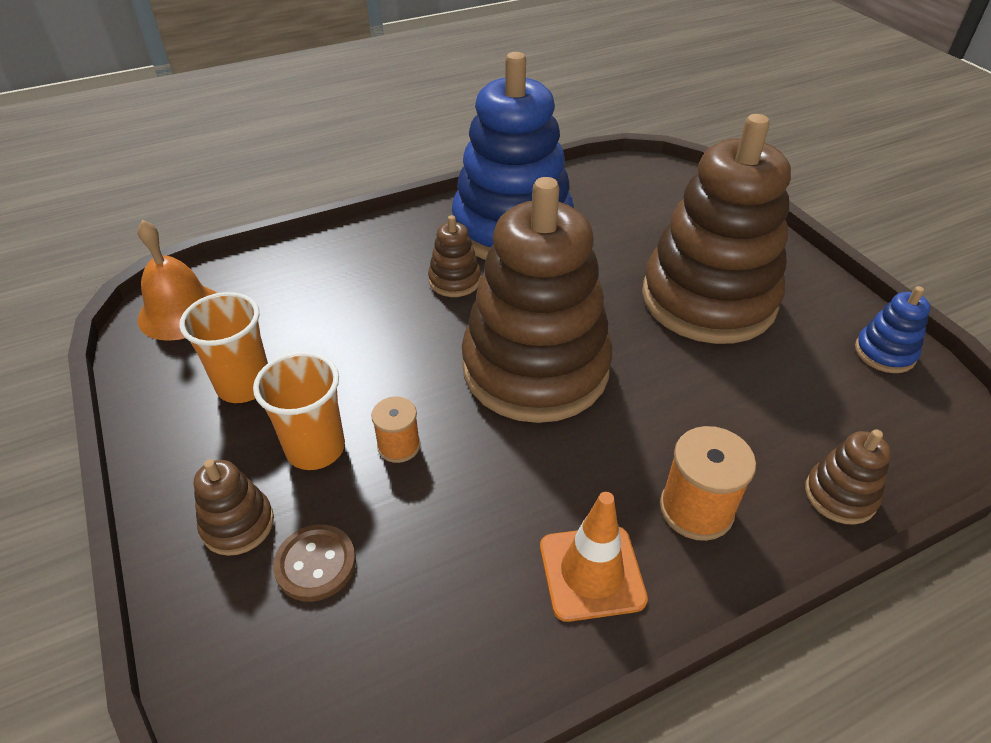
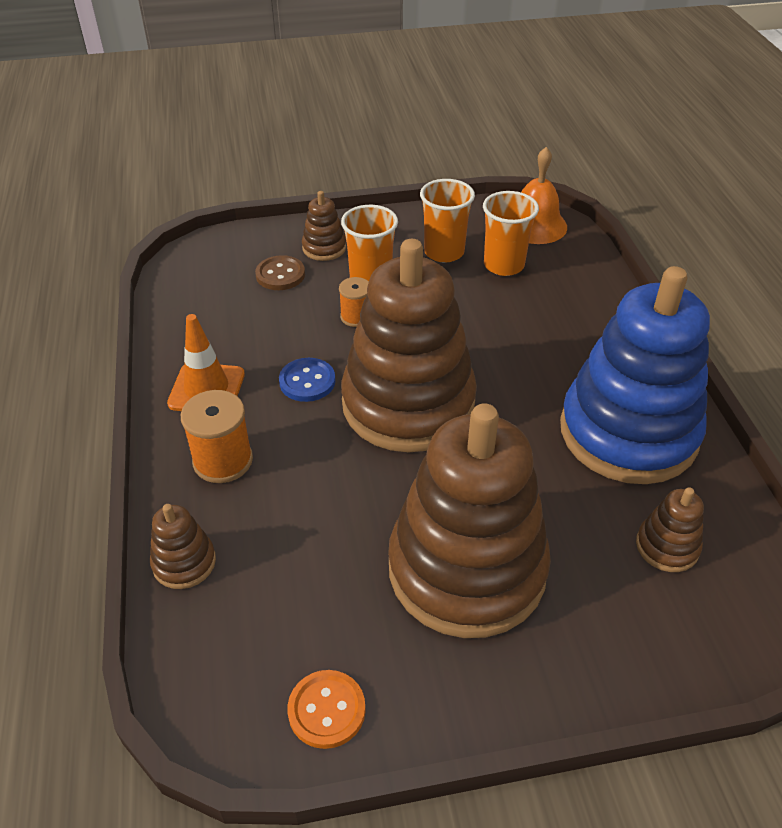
camera: 105 degrees right, 0 degrees up
(270, 328) = (503, 265): none -> orange cup
(455, 280) = (543, 374): brown stacking toy -> brown stacking toy (667, 546)
(535, 464) = (307, 381): none -> blue button
(884, 353) = (326, 710): blue stacking toy -> orange button

